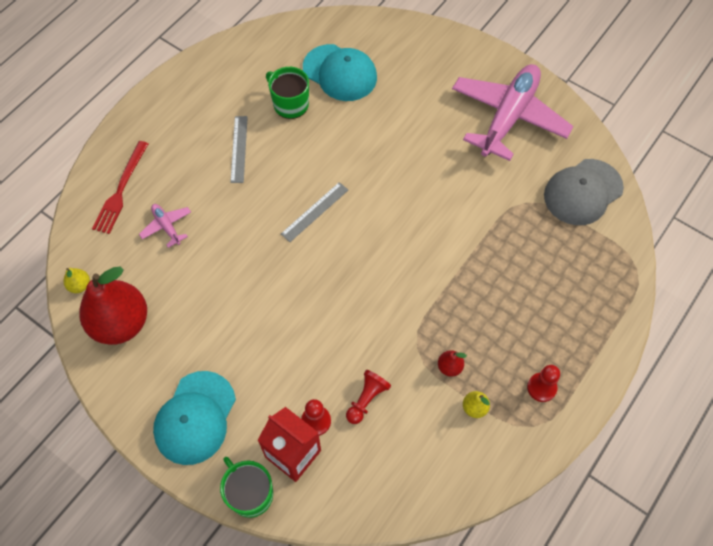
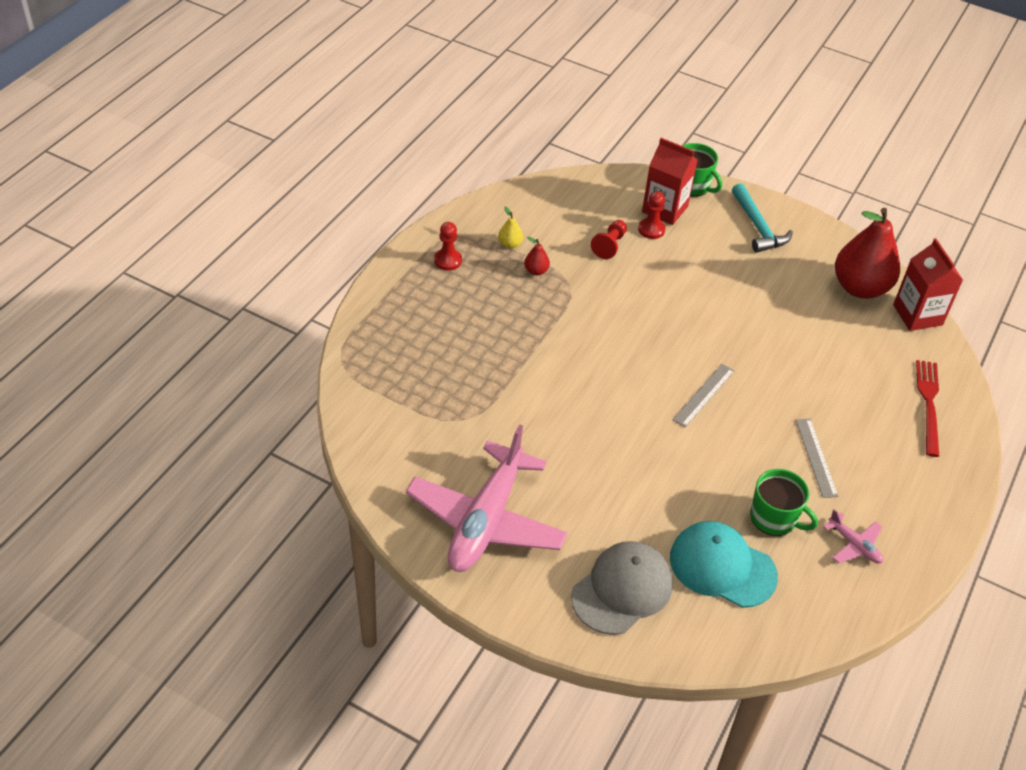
camera: 170 degrees right, 15 degrees down
(80, 285) = (917, 315): yellow pear -> red carton
(167, 226) = (859, 371): pink plane -> pink plane (854, 545)
(195, 418) = (758, 227): turquoise cap -> turquoise hammer
(583, 192) = (394, 434): grey cap -> grey cap (622, 590)

